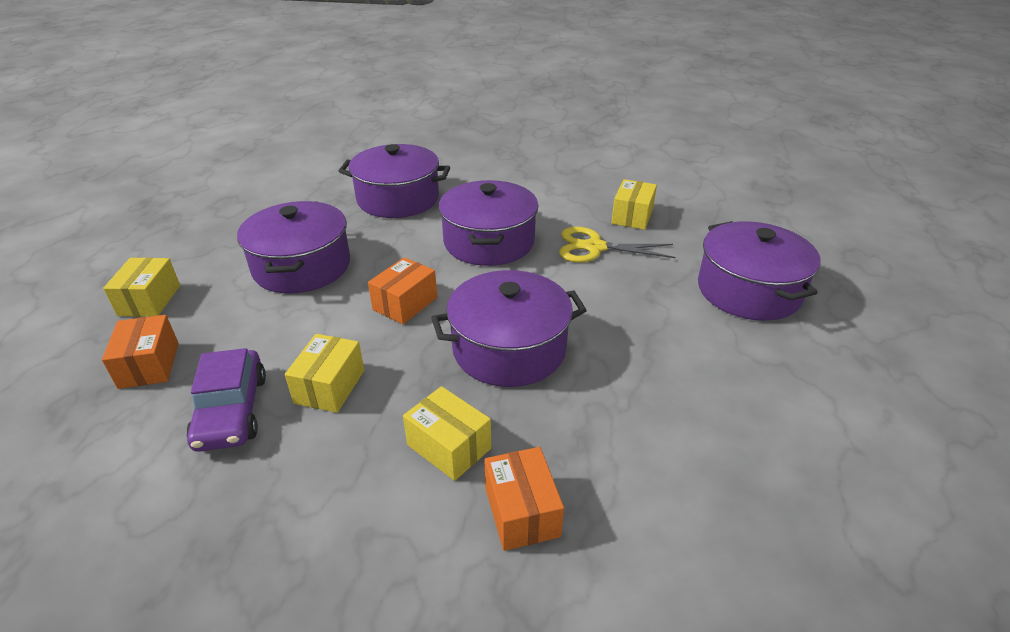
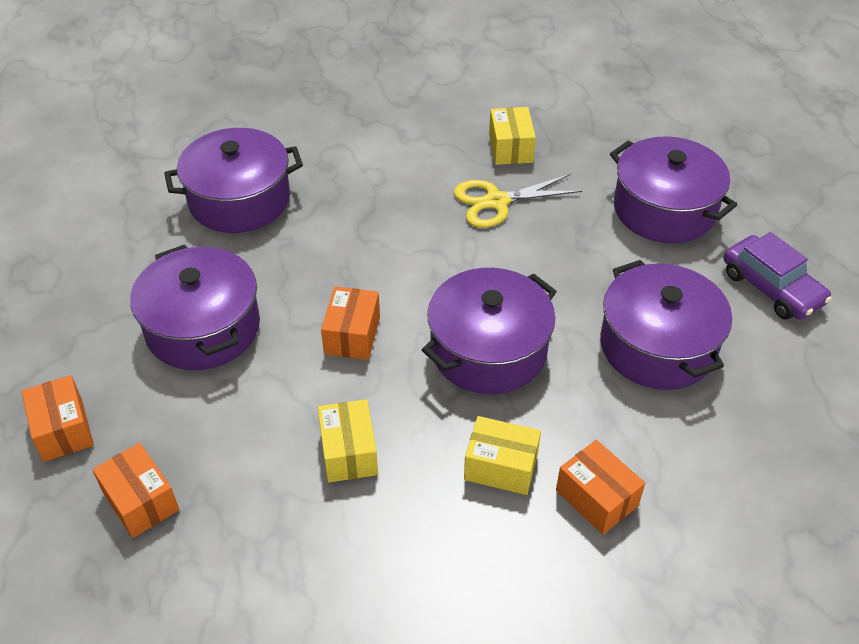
camera: 25 degrees left, 10 degrees up
(149, 300) = (63, 430): yellow box -> orange box
(232, 411) = (274, 513): purple car -> purple car (772, 288)
(489, 242) = (384, 229): purple pot -> purple pot (657, 346)

